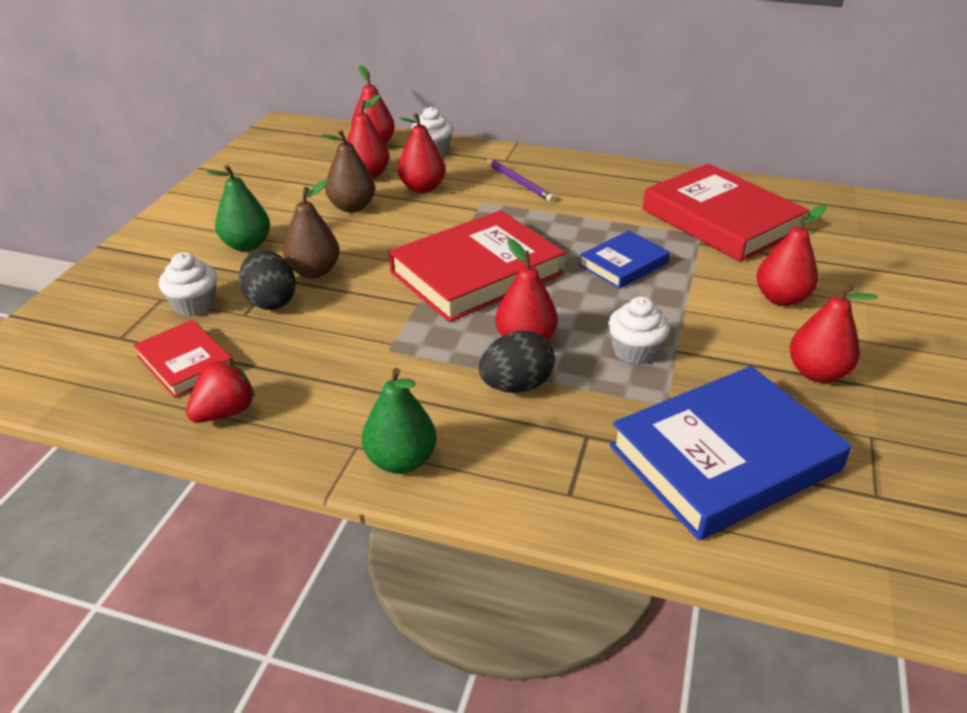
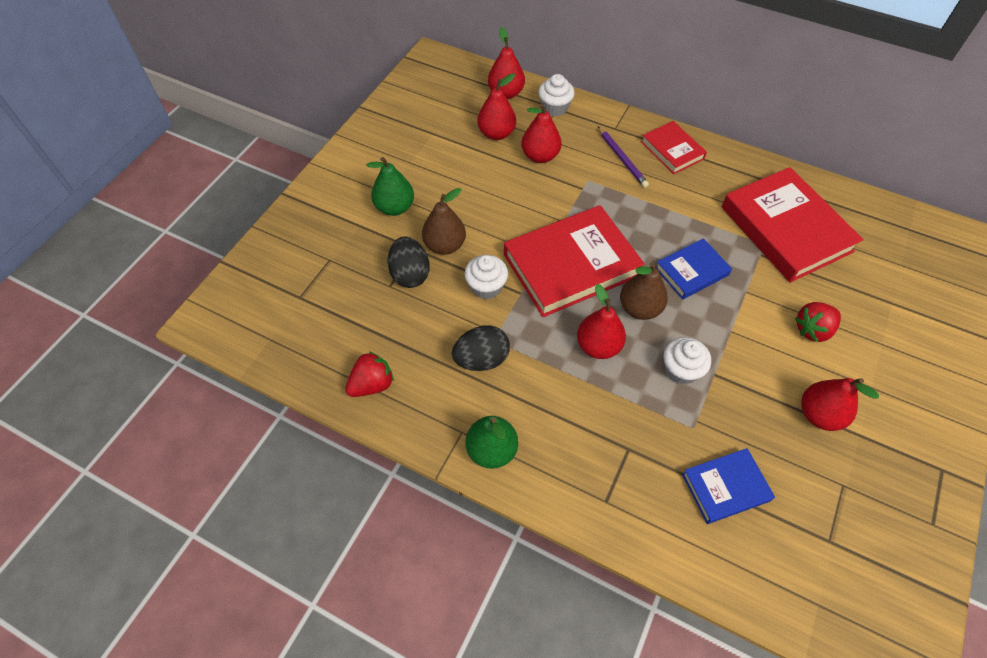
camera: 10 degrees right, 20 degrees up
(186, 363) = (346, 331): red book -> red book (672, 150)
(194, 305) = (353, 270): white cupcake -> white cupcake (486, 287)
(352, 207) = (480, 172): brown pear -> brown pear (639, 308)
(516, 385) = (584, 391): black egg -> black egg (481, 359)
(724, 458) = (725, 487): blue book -> blue book, size x0.53
(781, 298) = (813, 330): red pear -> red strawberry

